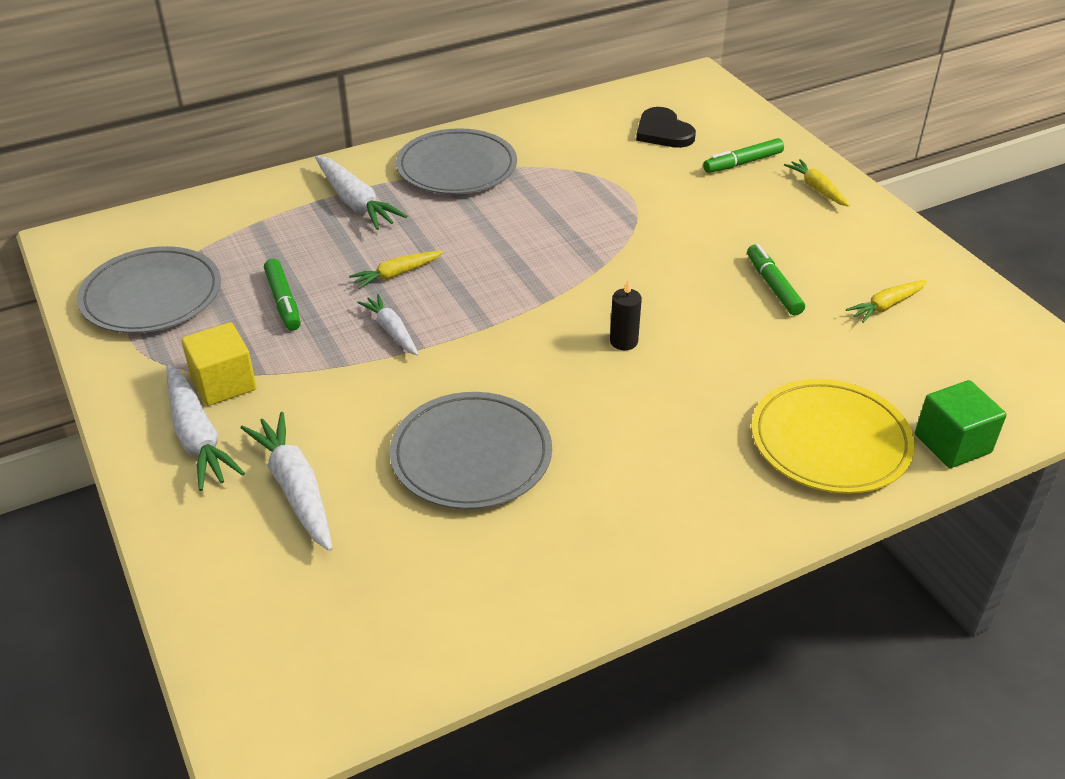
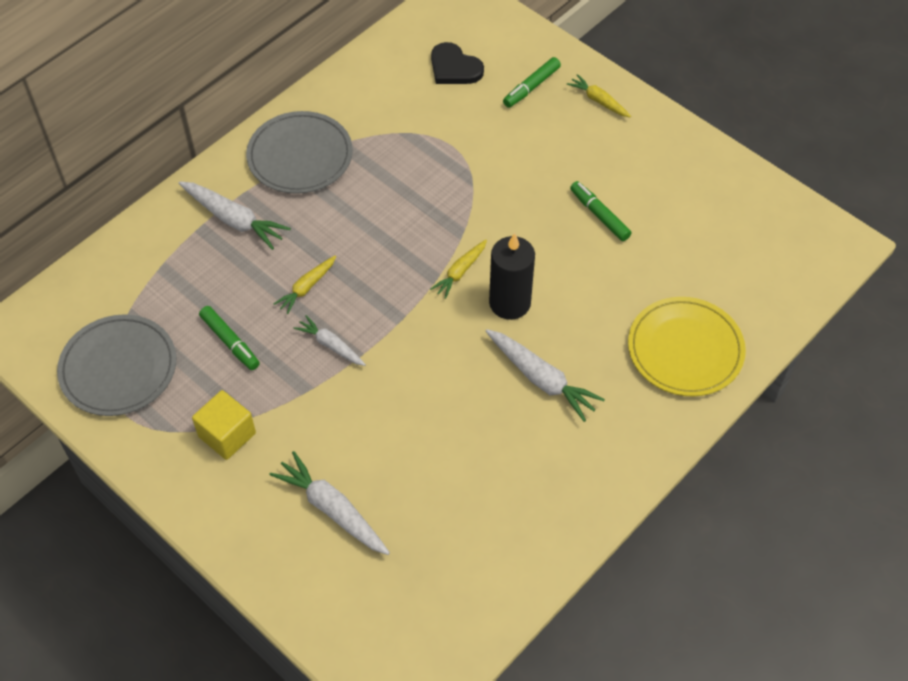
camera: 20 degrees left, 15 degrees up
(197, 436) = (234, 489): white carrot -> white carrot (541, 379)
(471, 455) = (444, 441): grey plate -> none
(623, 341) = (510, 303): black candle -> black candle, size x1.89
(886, 306) = (686, 211): yellow carrot -> yellow carrot (460, 272)
(952, 443) = (766, 326): green cube -> none

